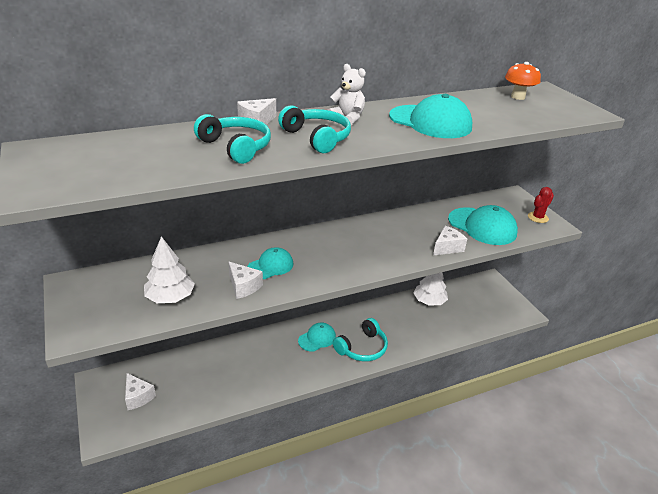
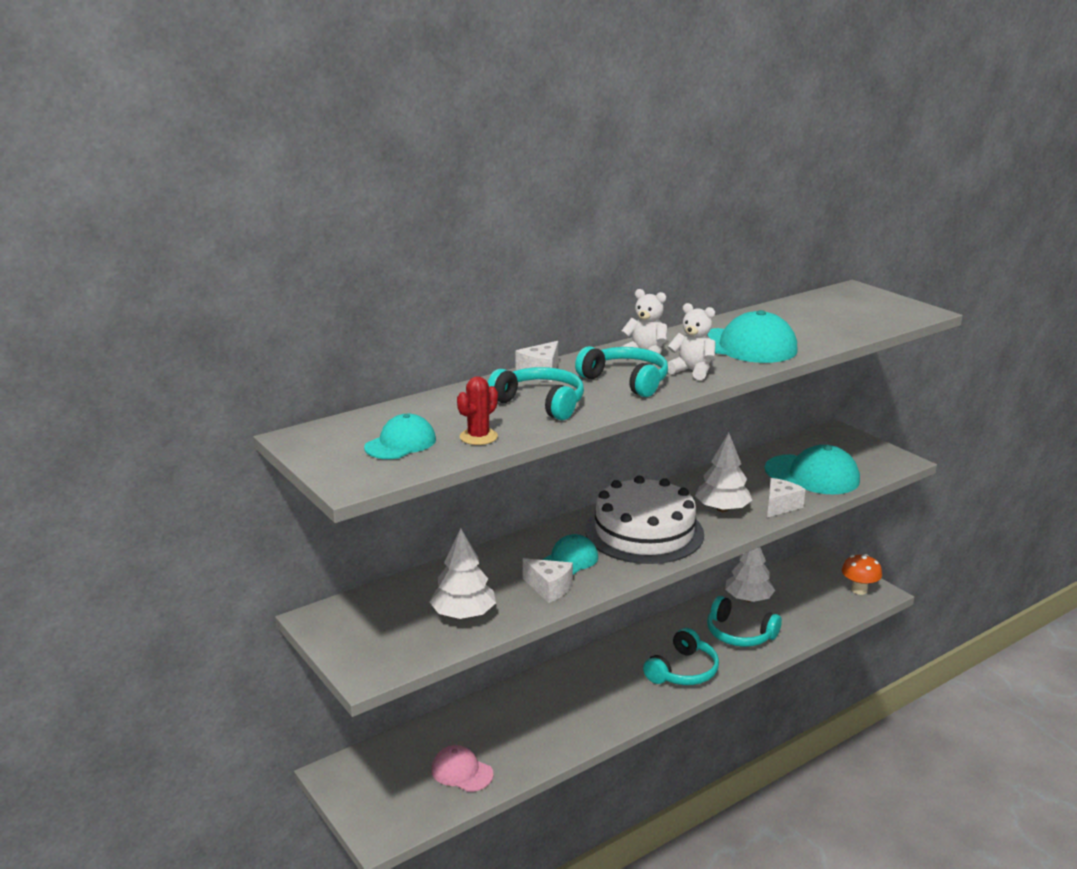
camera: 10 degrees left, 10 degrees down
(138, 397) = (403, 782): white cheese -> none
(179, 397) = (461, 772): none -> pink cap
(317, 338) = (616, 670): turquoise cap -> turquoise cap (400, 443)
(336, 252) = (644, 532): none -> white cake
(375, 137) = (692, 371): none -> white teddy bear
(402, 243) = (722, 509): none -> white tree
(412, 327) = (739, 634): none -> turquoise headphones
(518, 97) = (828, 303): orange mushroom -> orange mushroom (859, 590)
(538, 217) = (876, 454): red cactus -> red cactus (478, 437)

